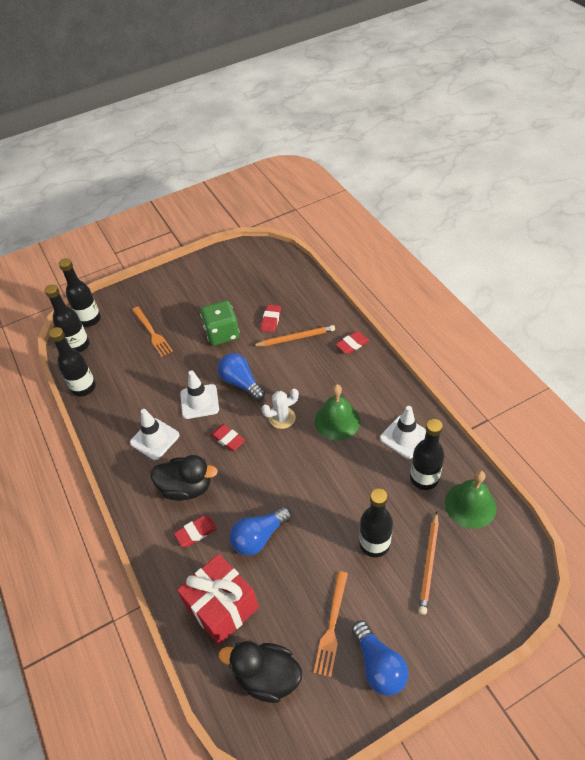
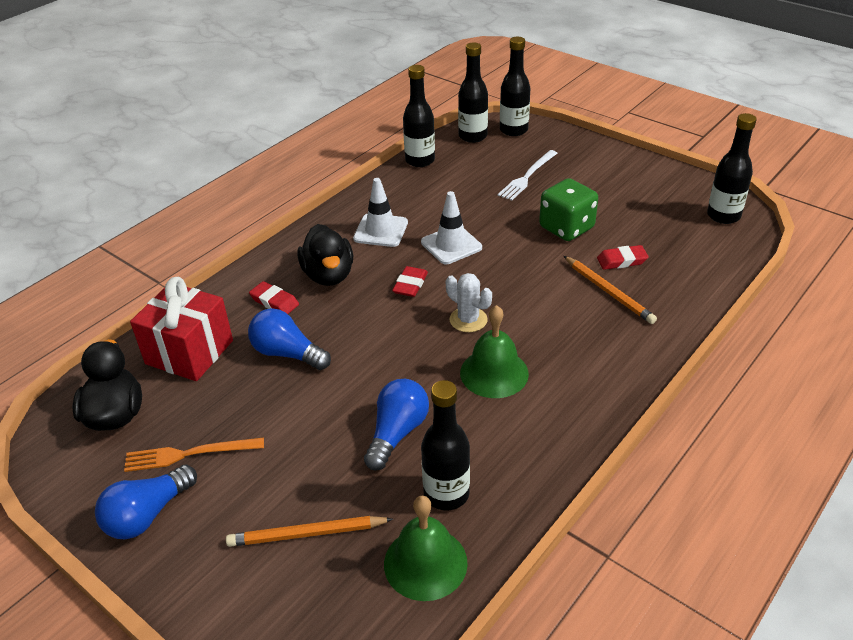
camera: 65 degrees right, 10 degrees down
(152, 333) = (527, 177): orange fork -> white fork
(241, 383) = (500, 268): blue light bulb -> blue light bulb (397, 433)
(352, 344) = (639, 350): red eraser -> none
(374, 544) = (317, 465): black bottle -> black bottle (723, 216)
(405, 437) = (508, 453): white traffic cone -> none

